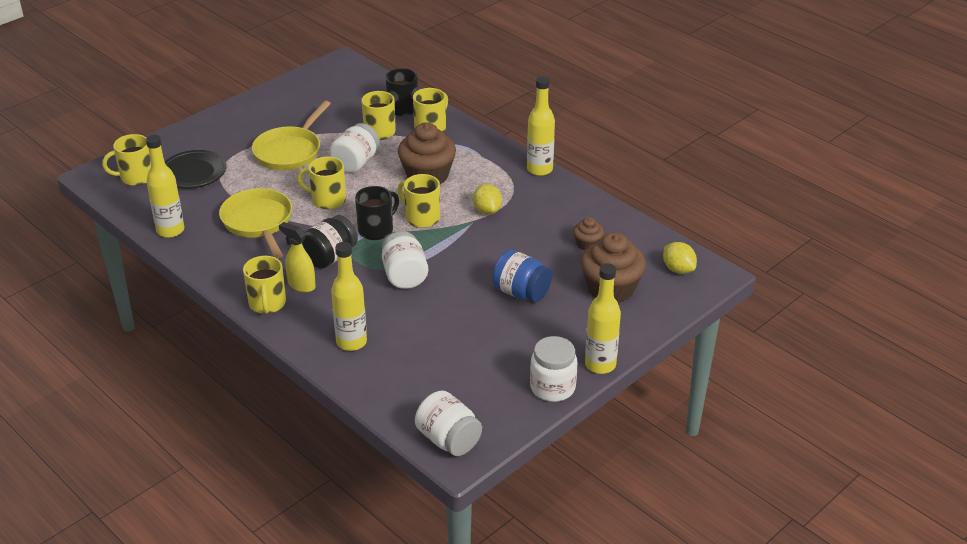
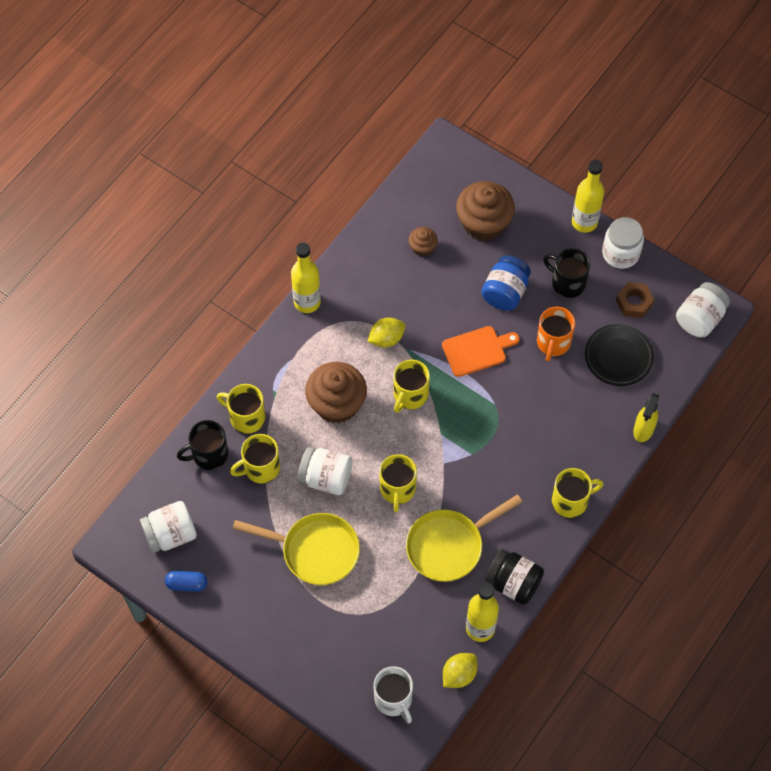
camera: 100 degrees left, 25 degrees up
(136, 177) = (394, 699): yellow mug -> white mug
(193, 172) = (374, 640): black plate -> black plate (618, 357)
(292, 90) = (187, 584): none -> blue capsule
(301, 285) = (537, 478): yellow spray bottle -> yellow spray bottle (643, 430)
(330, 257) = (490, 464): black jar -> black jar (513, 583)
(351, 342) = (605, 416): yellow bottle -> none
(376, 230) = (438, 432): black mug -> black mug (567, 283)
(404, 276) = (503, 392): white jar -> white jar (170, 534)
(451, 318) = (553, 343): none -> orange mug
(457, 265) = (477, 350): none -> orange cutting board
(484, 388) = (634, 302): none -> brown nut
(678, 269) = (444, 173): yellow lemon -> yellow lemon (459, 675)

